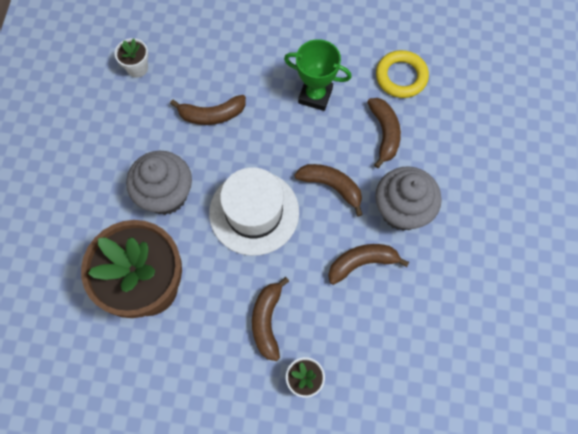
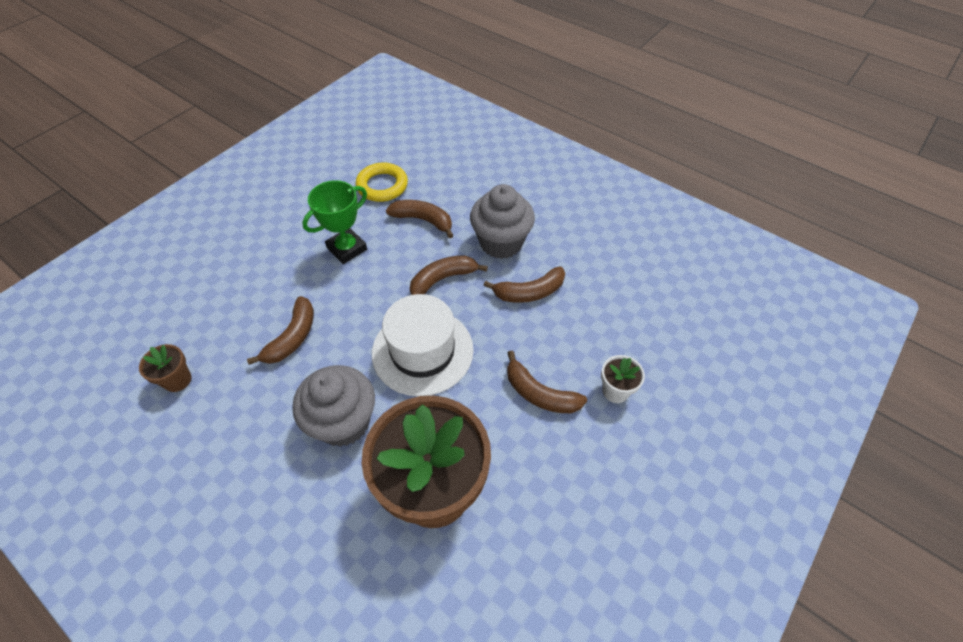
camera: 60 degrees left, 15 degrees down
(137, 68) = (177, 380): white flower pot -> brown flower pot
(362, 263) = (529, 292): brown banana -> brown banana turned 120 degrees counterclockwise

